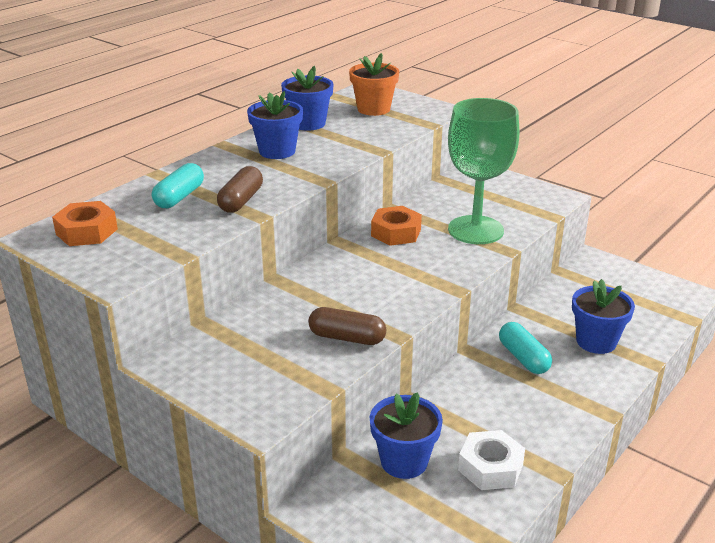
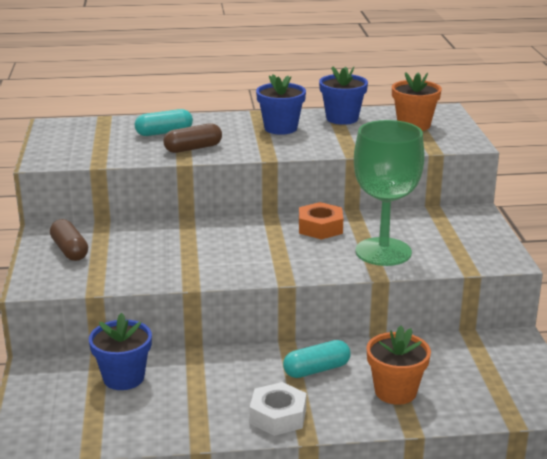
camera: 45 degrees right, 5 degrees down
(87, 231) = (80, 131): orange nut -> none
(347, 338) = (159, 271): brown capsule -> brown capsule (69, 250)
(490, 467) = (165, 413): white nut -> white nut (278, 416)
(523, 358) = (316, 370): turquoise capsule -> turquoise capsule turned 45 degrees clockwise
(596, 341) = (395, 391): blue flower pot -> orange flower pot

